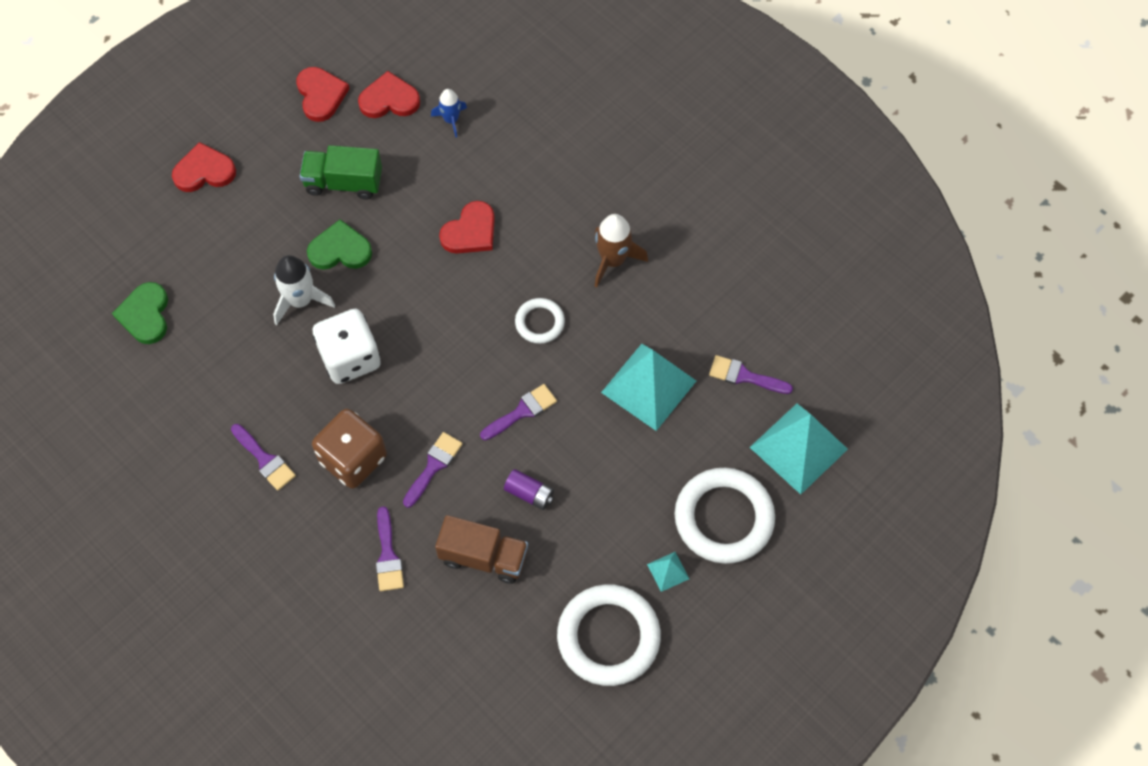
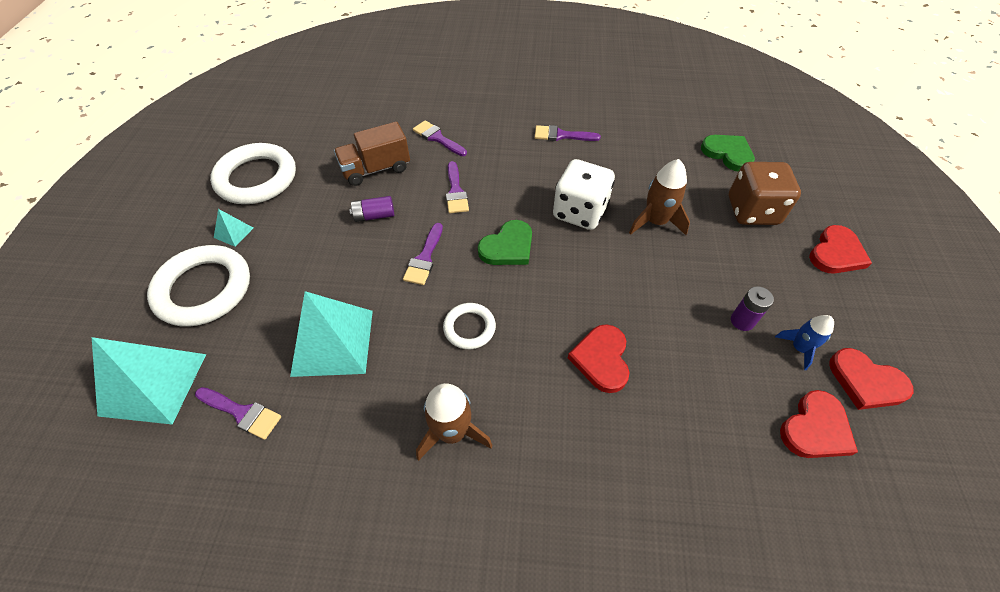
camera: 140 degrees right, 10 degrees down
(300, 300) = (655, 221): white rocket -> brown rocket
(340, 250) = (676, 271): green heart -> green heart (508, 247)
(343, 182) = (742, 321): green truck -> purple battery
(353, 459) = (511, 165): brown dice -> brown dice (752, 211)
(451, 120) = (742, 456): blue rocket -> blue rocket (798, 348)
(744, 376) = (242, 413): purple brush -> purple brush turned 45 degrees clockwise

